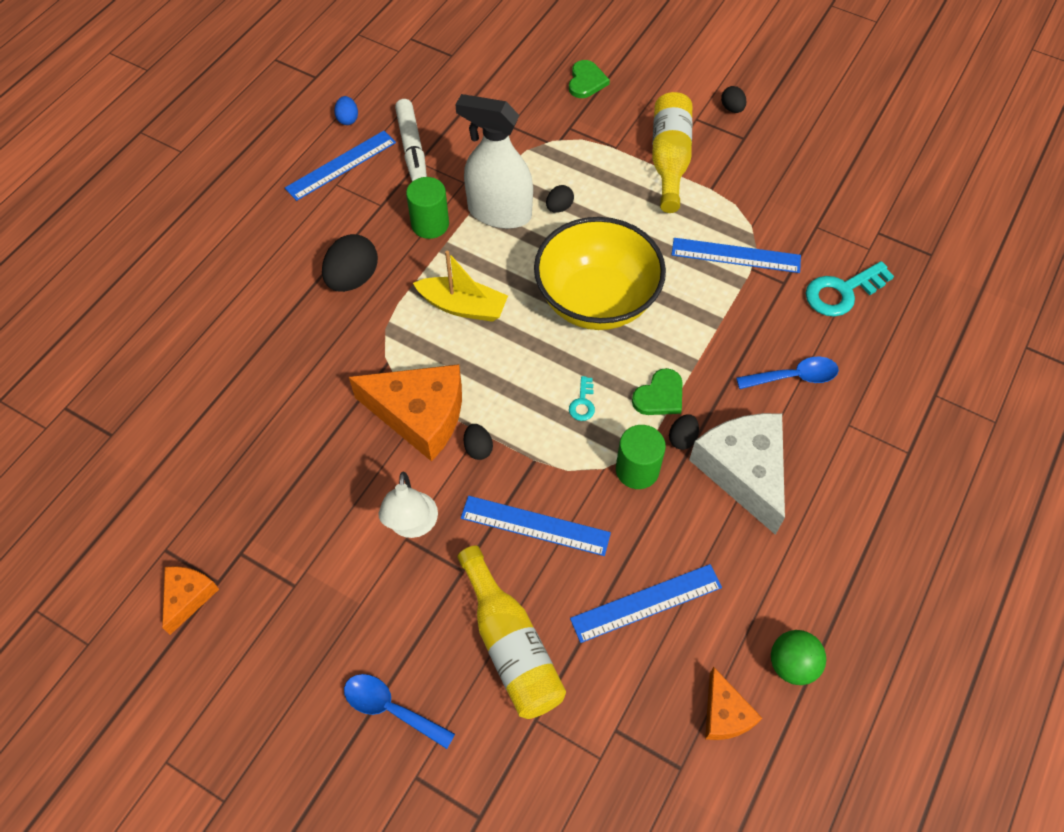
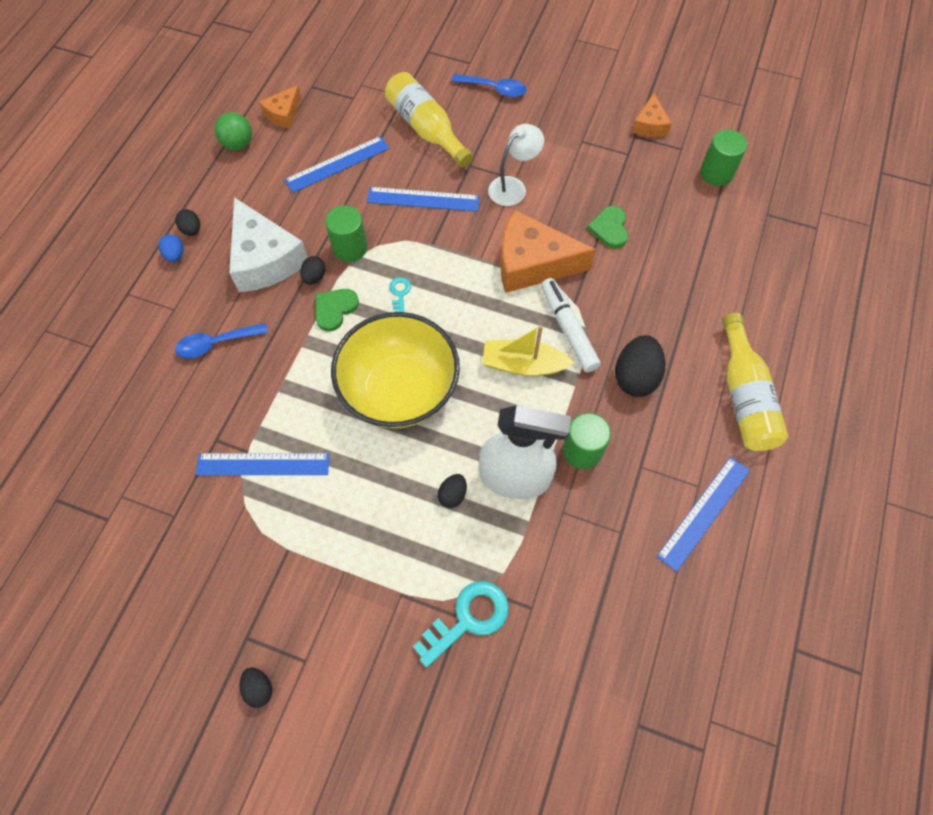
camera: 170 degrees right, 5 degrees up
(140, 502) = (716, 173): none -> green cylinder
(348, 119) = (725, 583): blue egg -> blue egg (175, 255)
(412, 148) = (635, 551): white marker -> white marker (568, 329)
(412, 525) = (513, 186): white lamp -> white lamp turned 60 degrees clockwise
(478, 448) = (478, 245): black egg -> black egg (192, 230)
(586, 81) = (450, 706): green heart -> green heart (609, 228)
(669, 160) = (336, 585): yellow bottle -> yellow bottle (744, 396)
(725, 714) = (284, 114): orange cheese -> orange cheese turned 120 degrees counterclockwise
(842, 292) = (158, 438): turquoise key -> turquoise key (468, 619)

